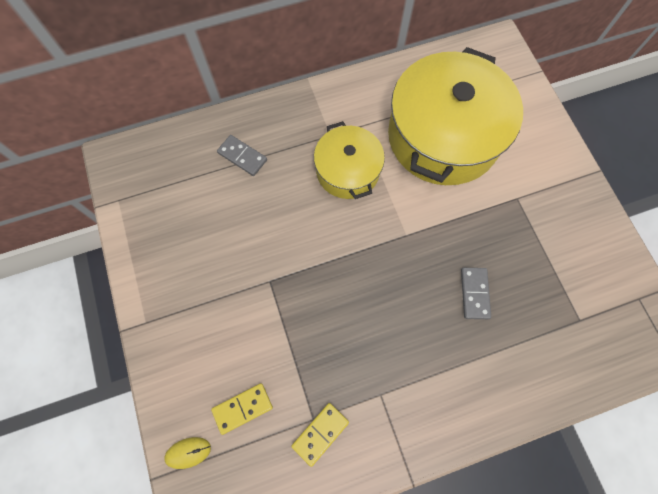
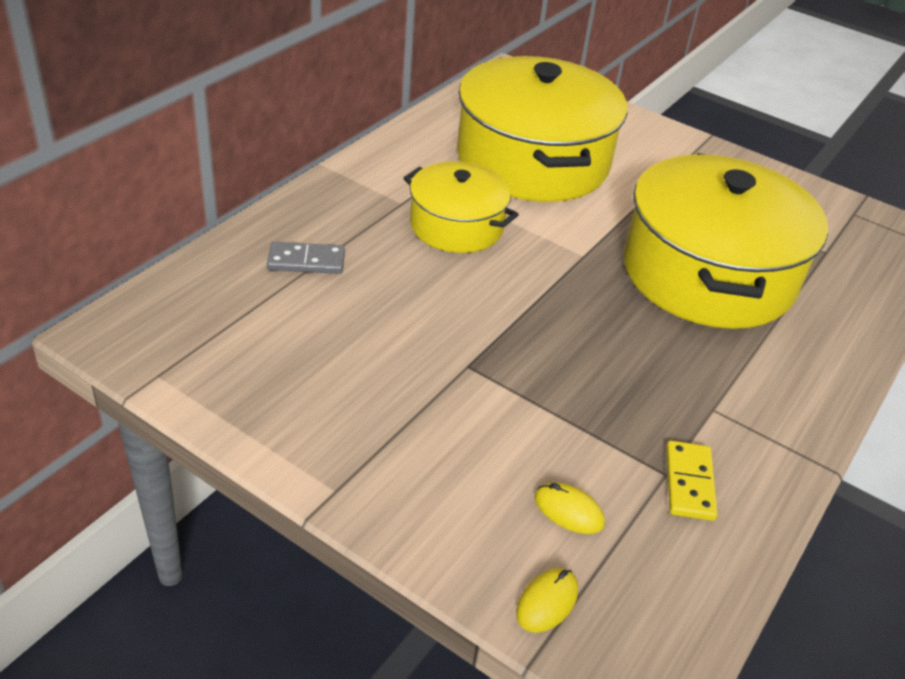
camera: 40 degrees left, 30 degrees down
(242, 408) = (568, 511): yellow domino -> yellow mouse
(474, 293) = (708, 274): grey domino -> yellow pot

